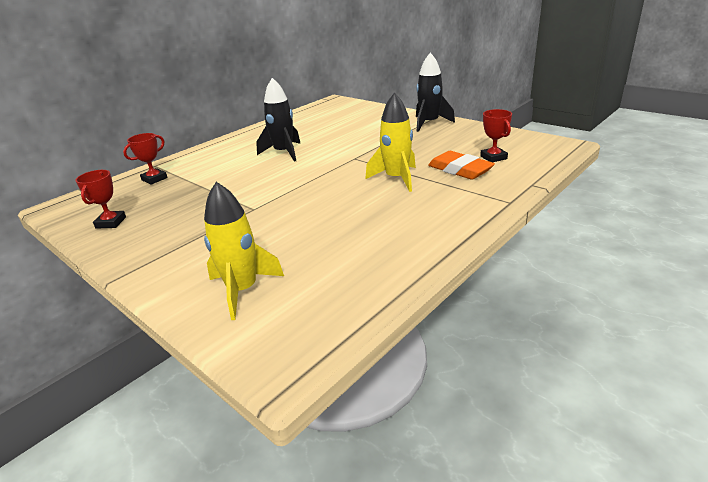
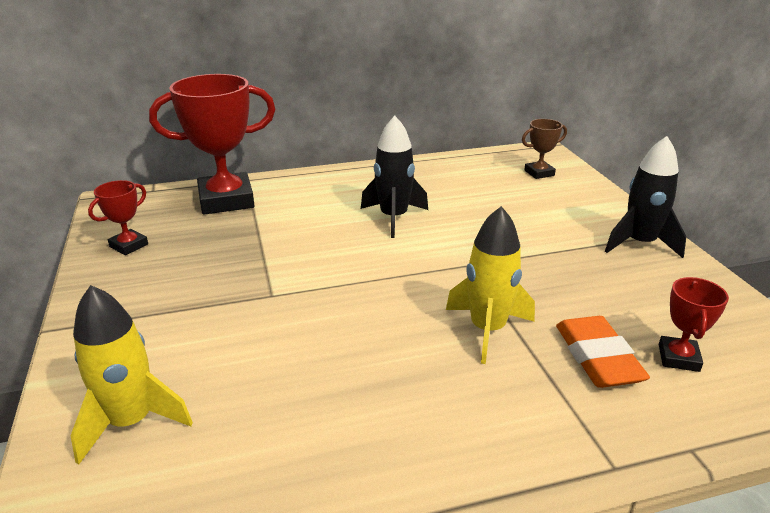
camera: 30 degrees right, 0 degrees up
(154, 179) = (226, 200): red trophy -> red trophy, size x2.09
(344, 110) = (539, 173): none -> brown trophy

